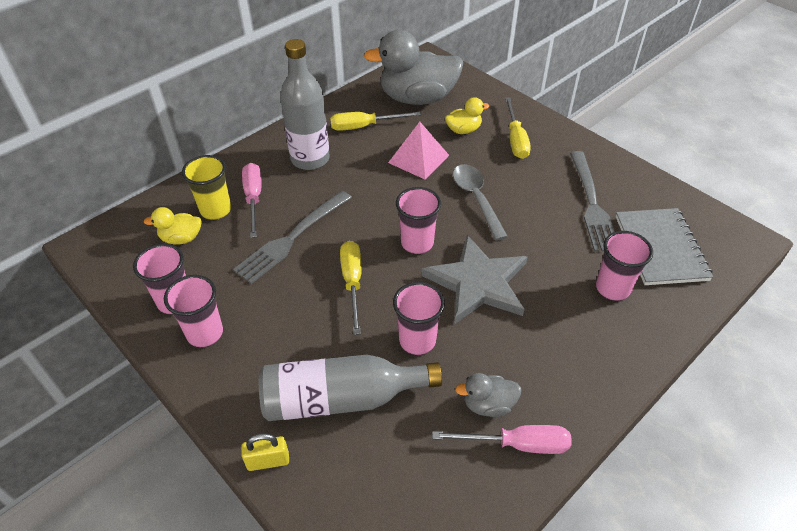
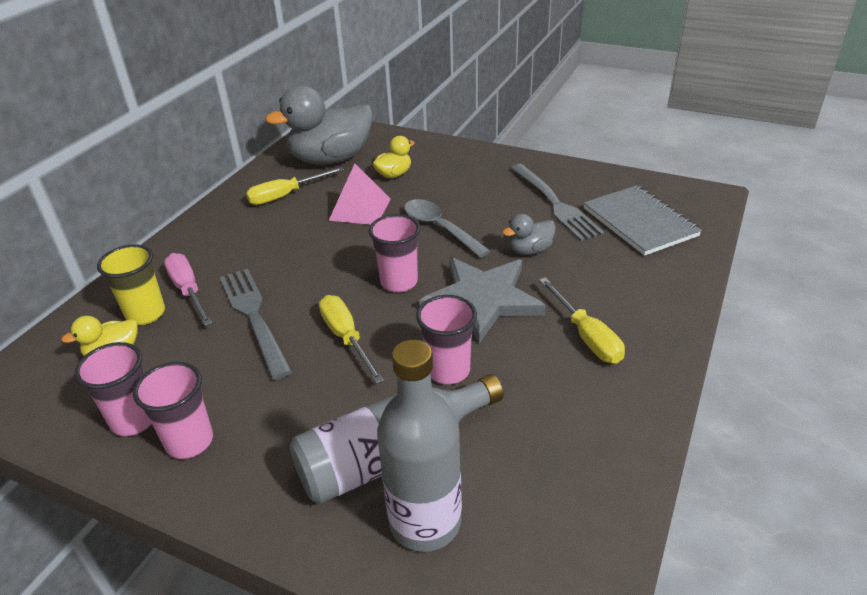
camera: 20 degrees left, 10 degrees down
(268, 461) = (337, 551): yellow padlock -> none
(291, 238) = (253, 316): grey fork -> grey fork turned 135 degrees clockwise
(310, 159) = (238, 238): grey bottle -> grey bottle (425, 522)
(488, 404) = (557, 406): grey duck -> grey duck (529, 250)
(515, 139) = (451, 170): yellow screwdriver -> yellow screwdriver (586, 336)
(516, 444) = (607, 433): pink screwdriver -> none
(612, 288) = (616, 267): pink cup -> none

